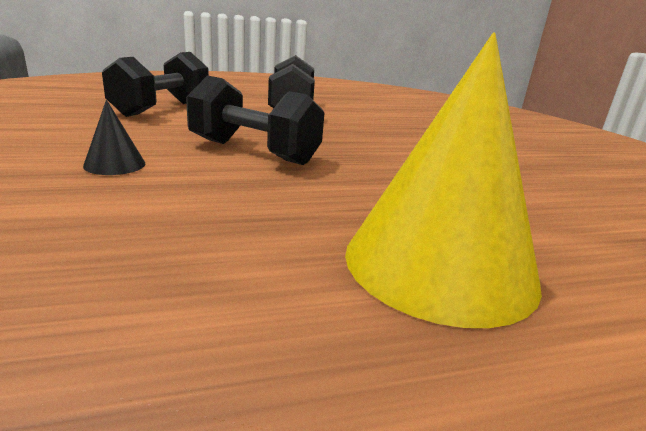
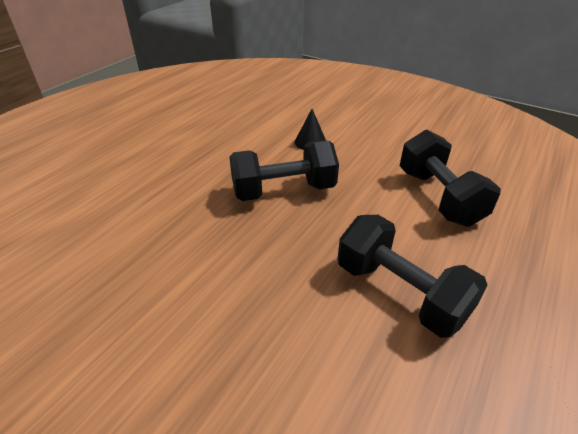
camera: 140 degrees right, 15 degrees up
(439, 264) = (114, 171): yellow cone -> none

